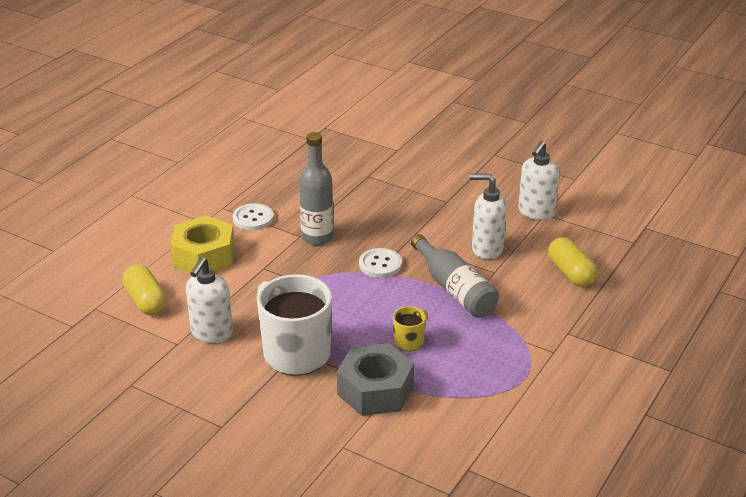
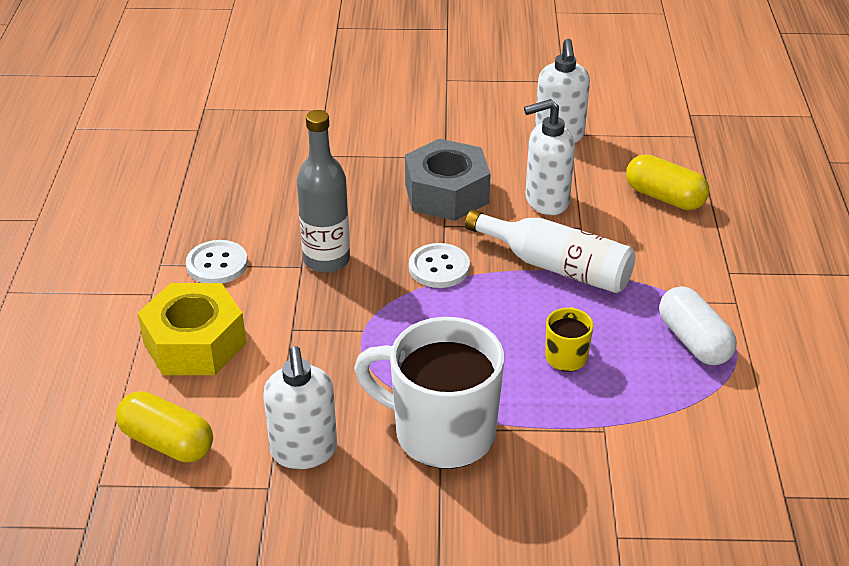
camera: 30 degrees left, 5 degrees up
(375, 390) = (585, 440): grey nut -> grey nut (446, 193)
(454, 289) = (556, 266): grey bottle -> white bottle
(500, 363) = (694, 341): none -> white capsule

